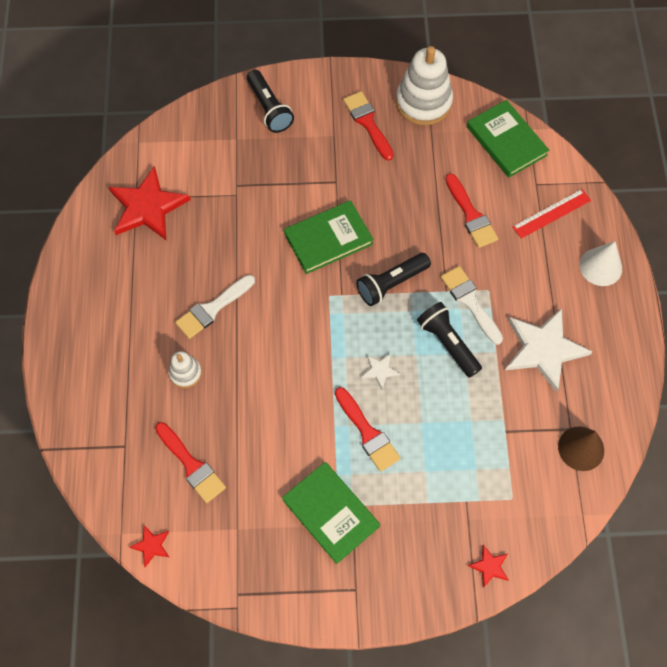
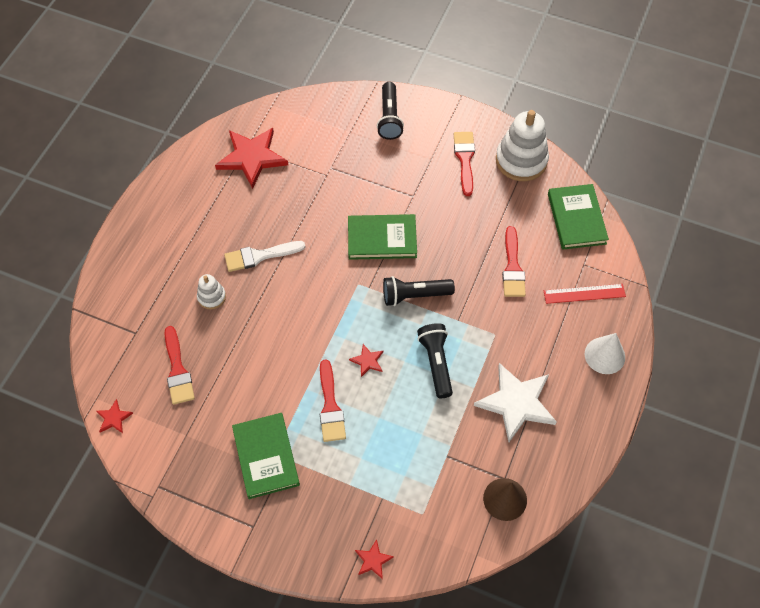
camera: 25 degrees right, 5 degrees down
(380, 370) = (367, 361): white star -> red star
(470, 302) = (473, 337): white brush -> none

